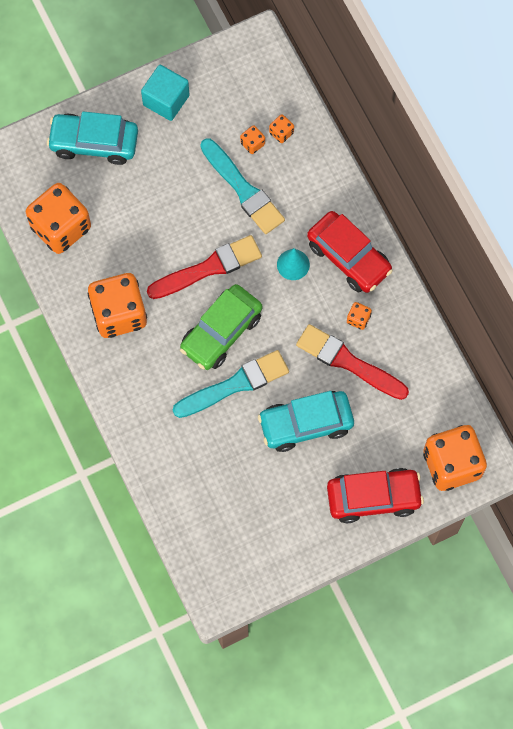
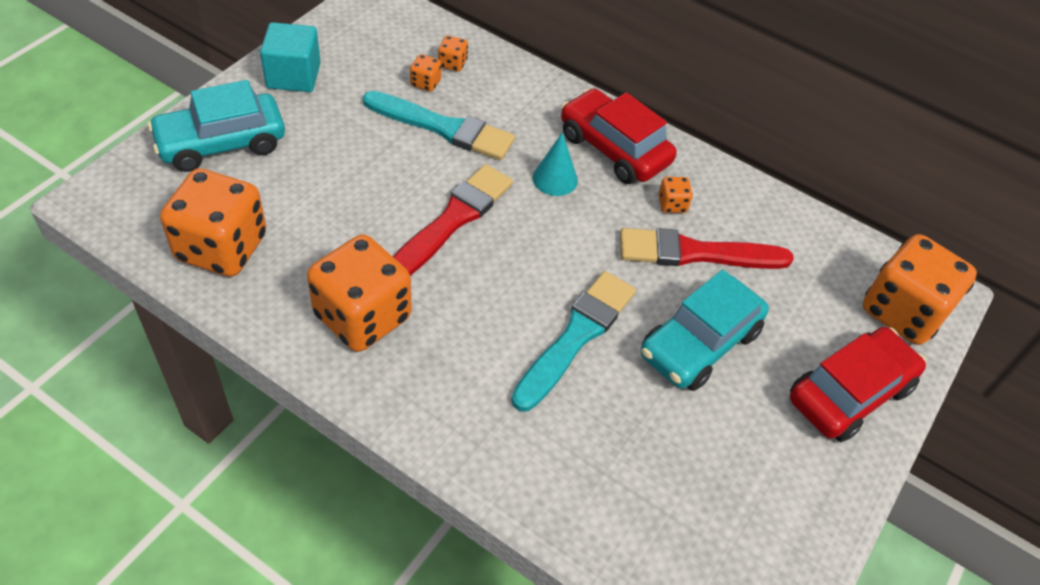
camera: 35 degrees left, 20 degrees down
(221, 332) = (516, 283): green car -> none
(349, 257) = (614, 149): red car -> red car turned 150 degrees counterclockwise

